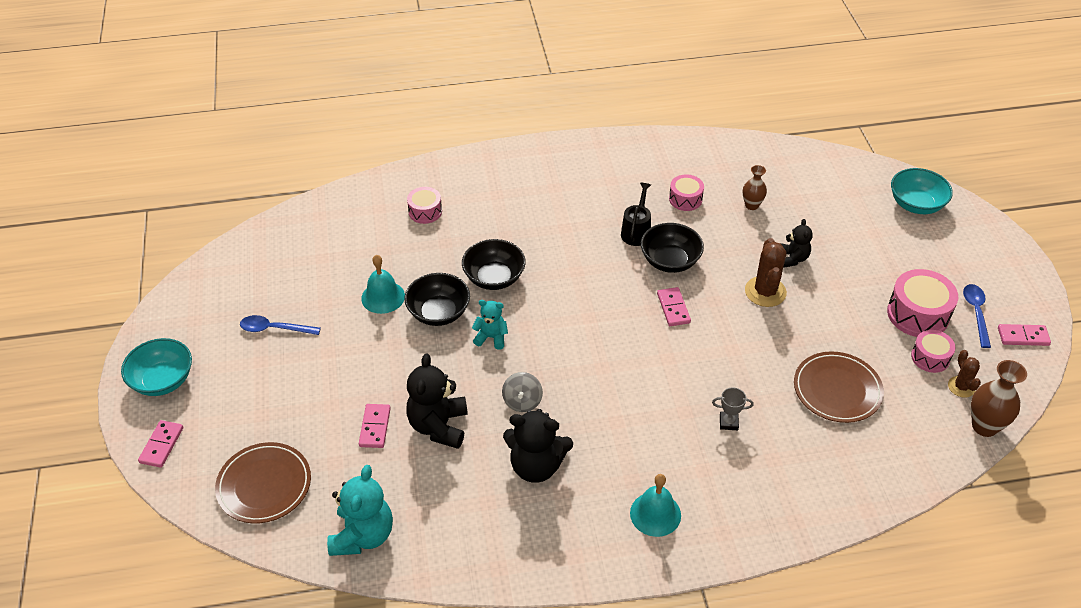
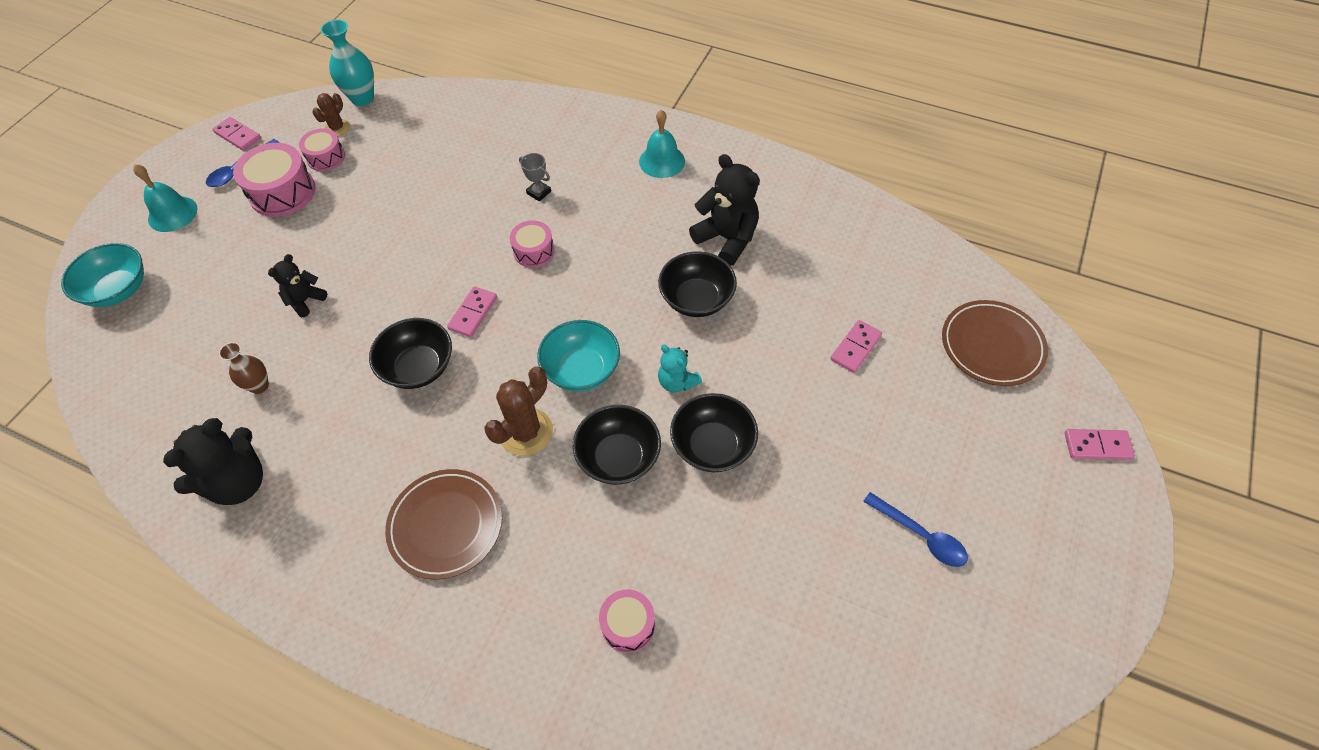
camera: 145 degrees left, 10 degrees up
(161, 445) = (1097, 446): pink domino -> pink domino turned 45 degrees clockwise
(163, 380) = (1084, 535): turquoise bowl -> turquoise bowl (581, 370)
(363, 535) = (913, 258): turquoise teddy bear -> none
(383, 297) = (764, 507): turquoise bell -> turquoise bell (172, 214)
(439, 426) = (791, 317): black teddy bear -> black teddy bear (238, 483)
(522, 401) = (696, 299): grey spinning top -> black bowl
(636, 231) = (411, 427): black watering can -> none
(685, 199) = (312, 439): pink drum -> pink drum (534, 251)
(765, 292) = (373, 282): brown cactus -> brown cactus (525, 432)
(837, 390) = (427, 172): brown plate -> brown plate (446, 525)
(984, 426) = (362, 98): brown vase -> turquoise vase

